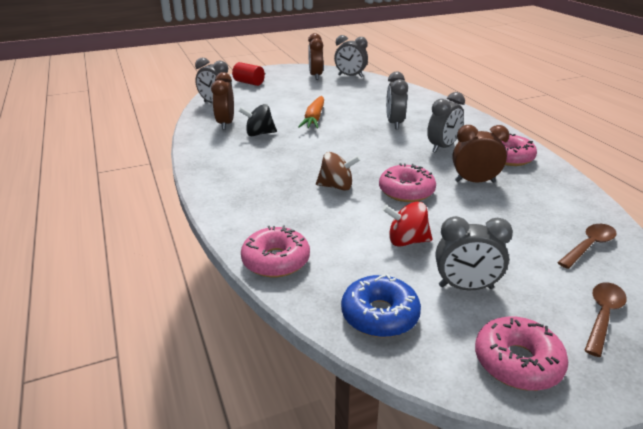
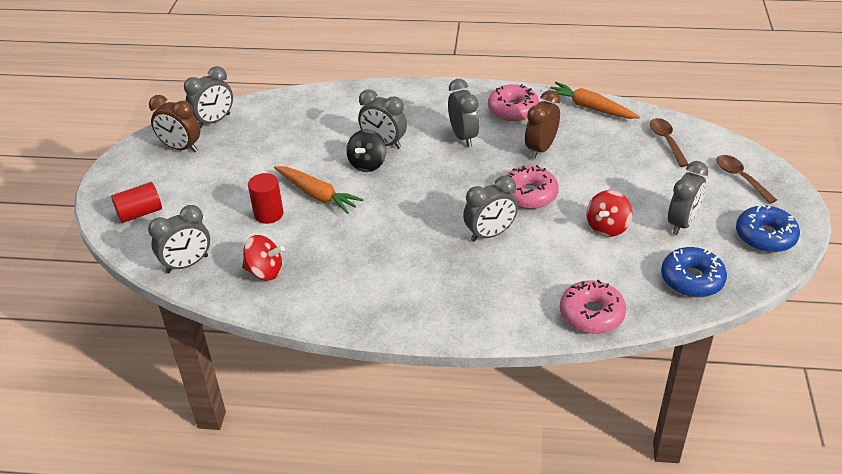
camera: 60 degrees left, 10 degrees up
(225, 124) = (265, 271): brown clock -> red spinning top
(259, 134) = (320, 251): black spinning top -> black spinning top (367, 164)
(280, 111) = (268, 214): none -> red cylinder
(336, 186) = (490, 234): brown spinning top -> grey clock
(517, 362) = (765, 236): pink donut -> blue donut
(571, 191) = (590, 108): none -> orange carrot

